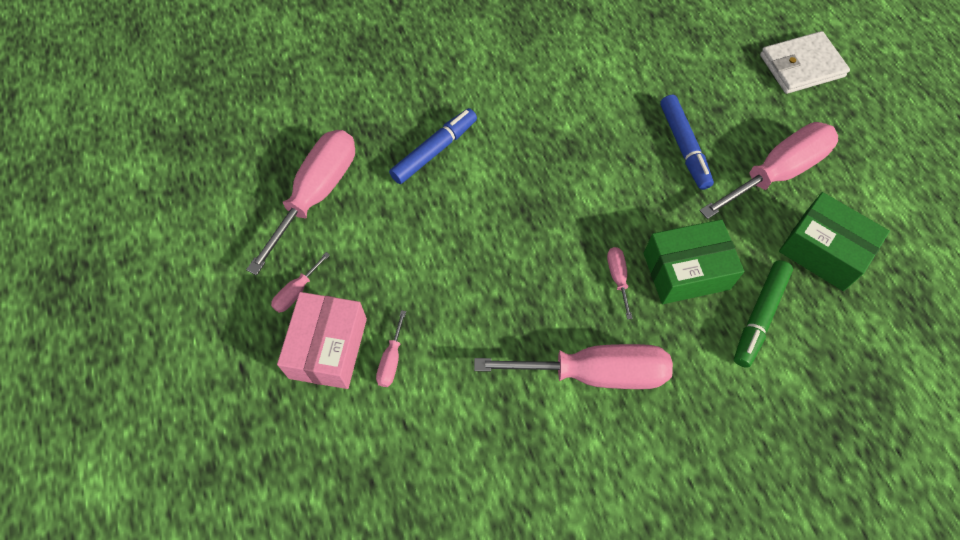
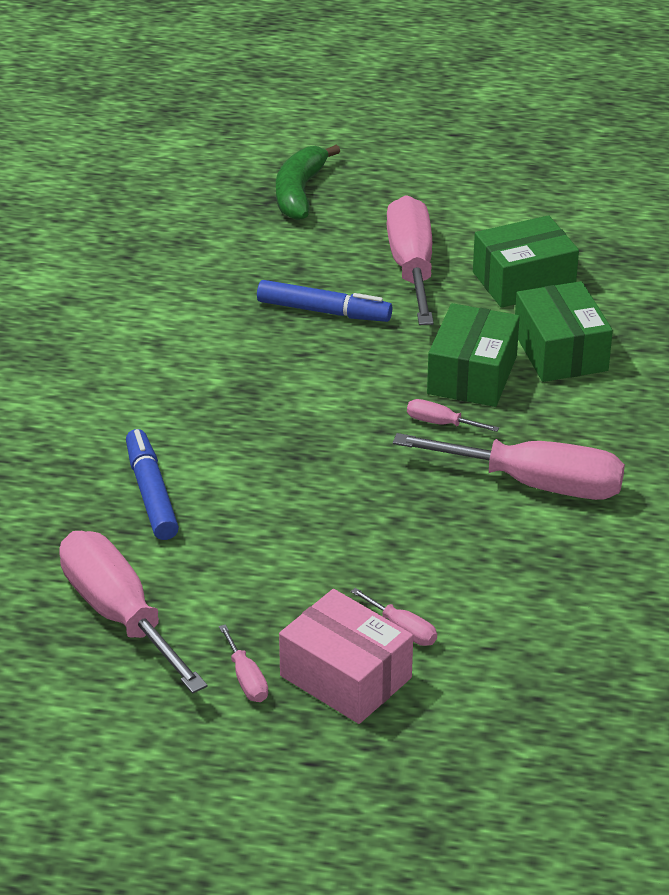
camera: 60 degrees left, 25 degrees down
(594, 373) = (536, 484): pink screwdriver -> pink screwdriver turned 75 degrees clockwise
(759, 316) = (560, 351): green marker -> green box
(801, 66) = (300, 193): white wallet -> green banana

